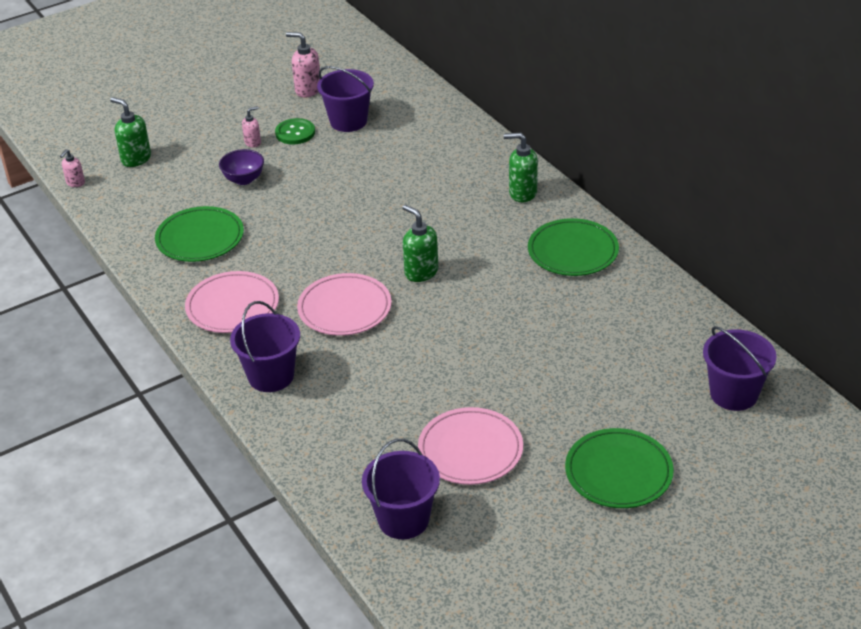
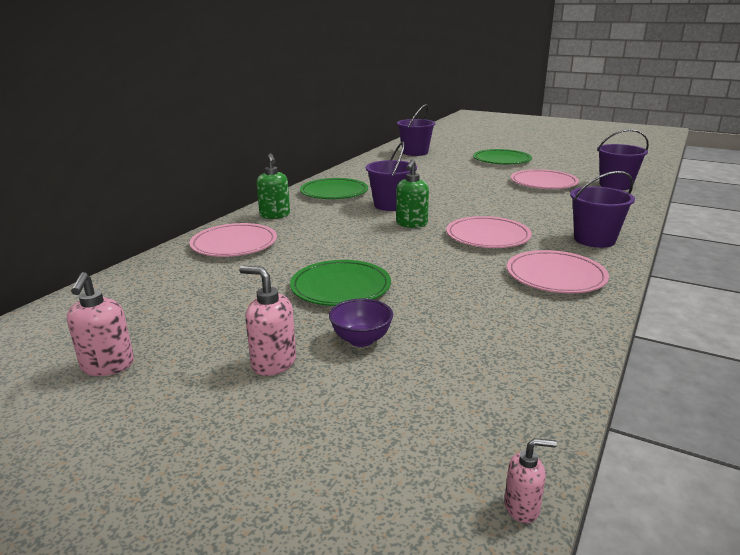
camera: 120 degrees left, 15 degrees down
(136, 159) = (393, 463): green soap dispenser -> none
(200, 238) = (494, 327): green plate -> green plate (340, 287)
(253, 143) = (273, 363): pink soap dispenser -> pink soap dispenser, size x1.67
(295, 133) = (232, 339): green button -> none
(348, 121) = (188, 313): purple bucket -> purple bucket (391, 205)
(461, 157) = (234, 244): none -> pink plate

